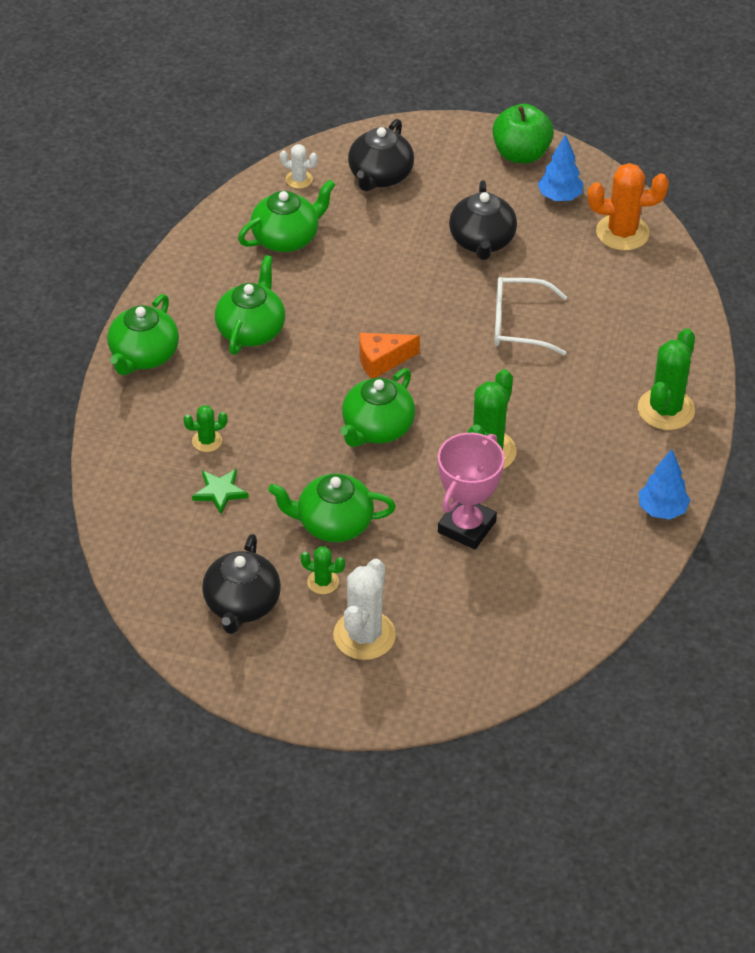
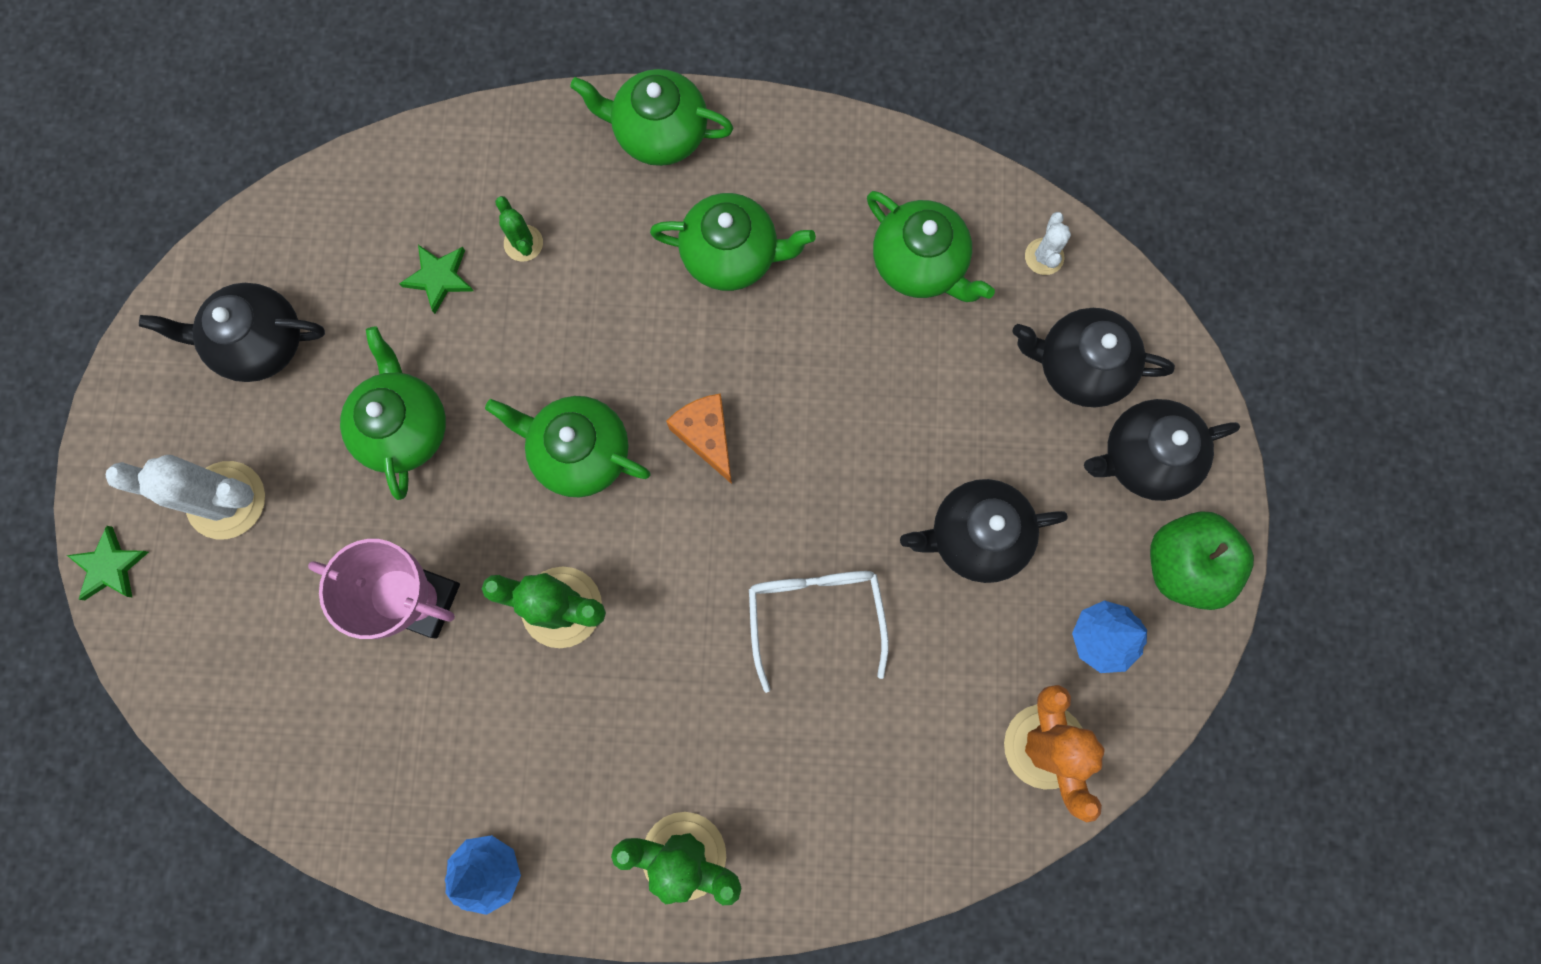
camera: 80 degrees right, 30 degrees up
(323, 582) = (307, 433): green cactus -> none
(400, 712) = (110, 566): none -> green star
(448, 158) = (1144, 457): none -> black teapot

